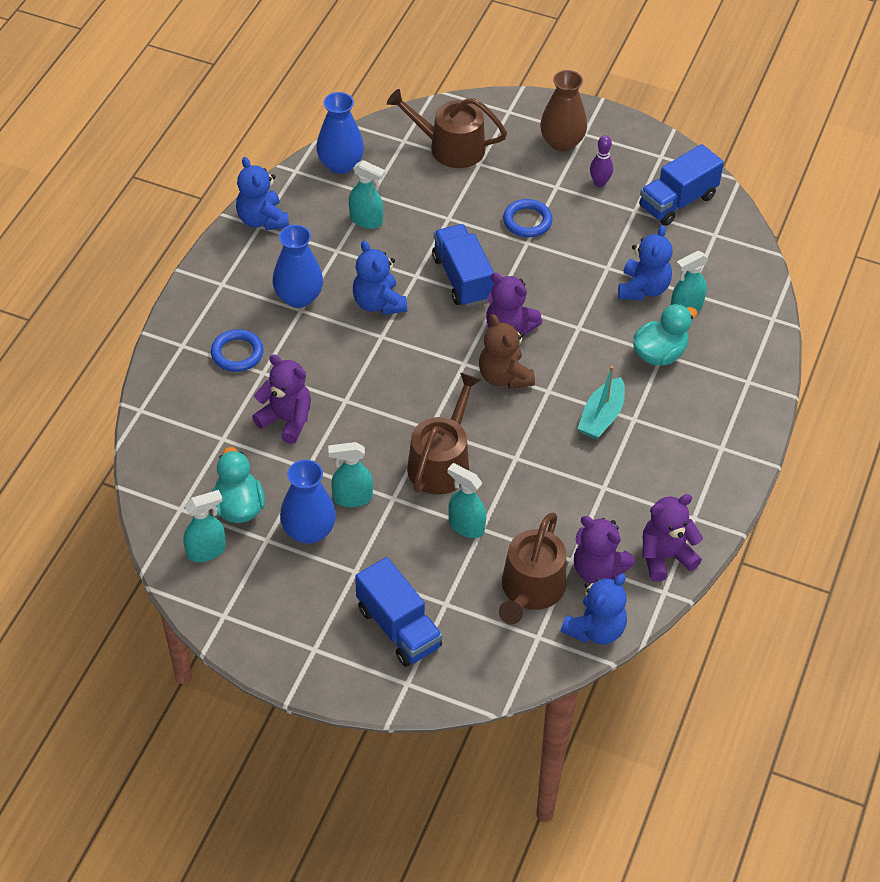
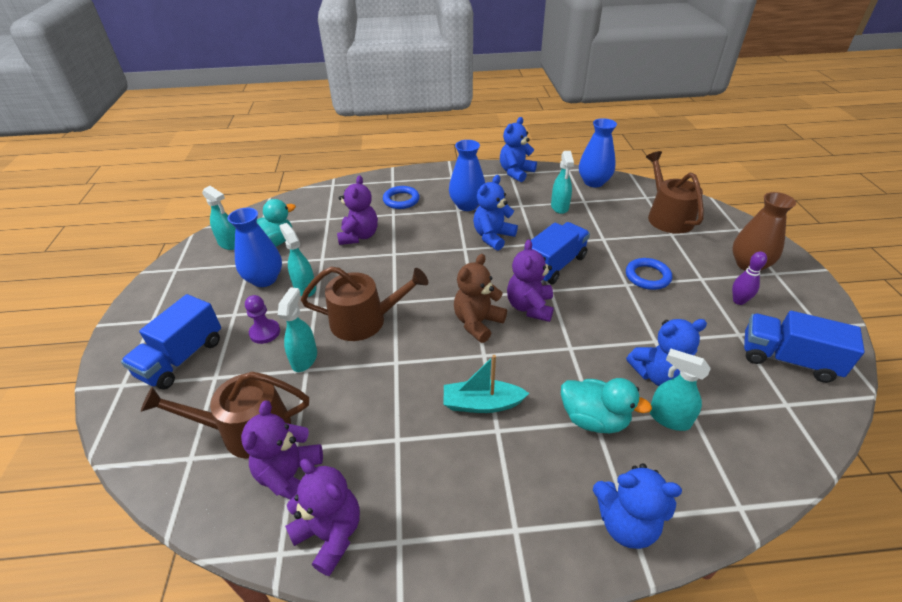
camera: 65 degrees right, 10 degrees down
(404, 550) = (265, 332): none -> purple pawn
(595, 629) = (210, 504): blue teddy bear -> blue teddy bear (626, 523)

